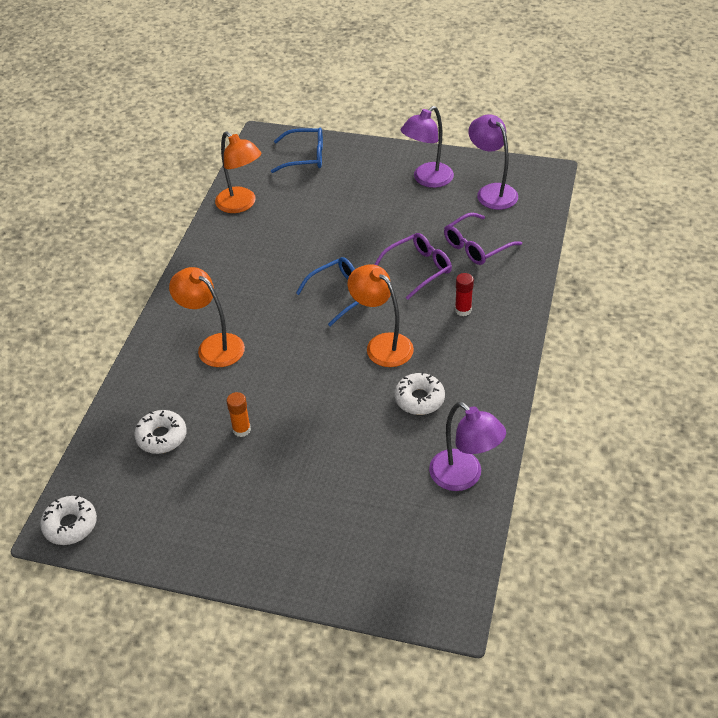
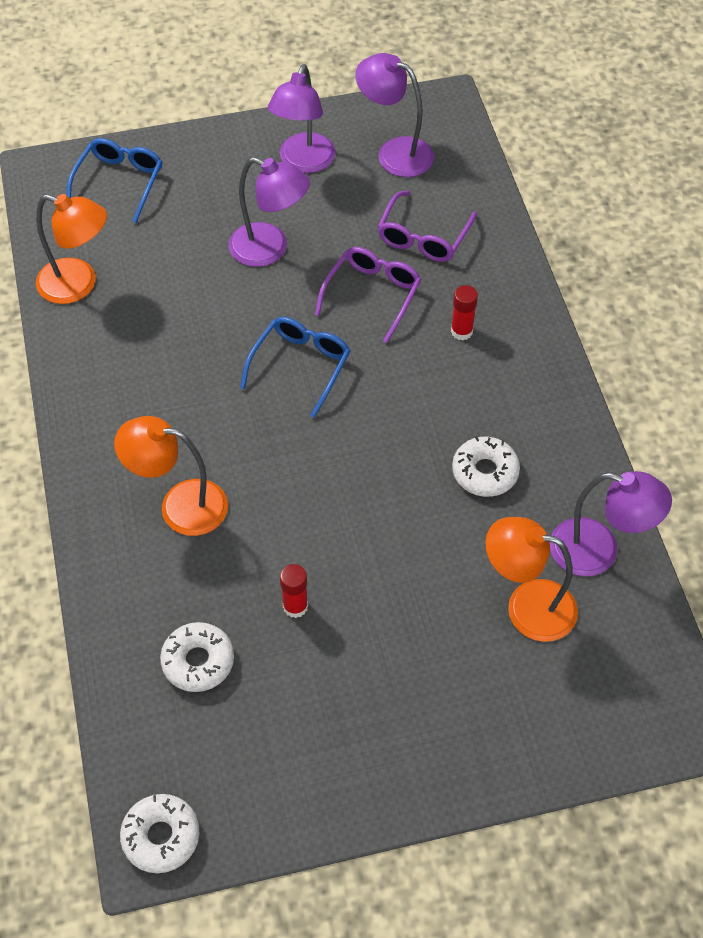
camera: 30 degrees left, 10 degrees up
(241, 430) = (295, 606): orange glue stick -> red glue stick
(305, 157) = (119, 182): blue glasses -> blue glasses turned 45 degrees counterclockwise
(371, 222) = (270, 249): none -> purple lamp
(382, 344) = (394, 417): orange lamp -> orange lamp (527, 606)

